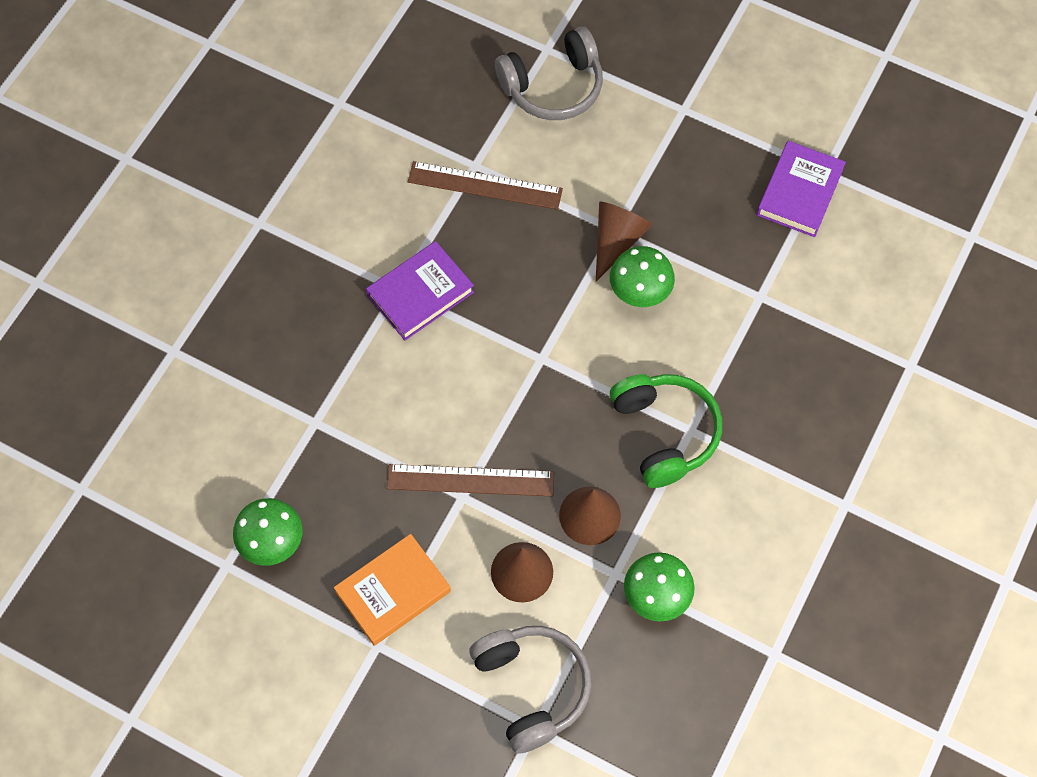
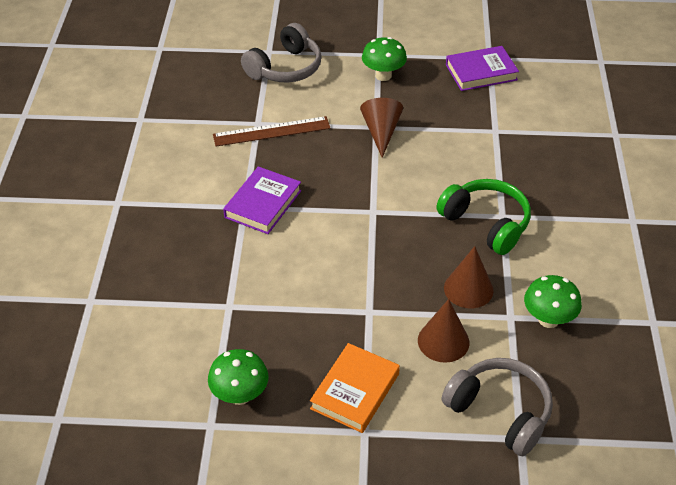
camera: 25 degrees left, 20 degrees down
(470, 480) = (369, 299): brown ruler -> none
(639, 292) = (415, 154): green mushroom -> green mushroom (383, 75)
(799, 192) = (481, 72): purple book -> purple book turned 75 degrees clockwise

